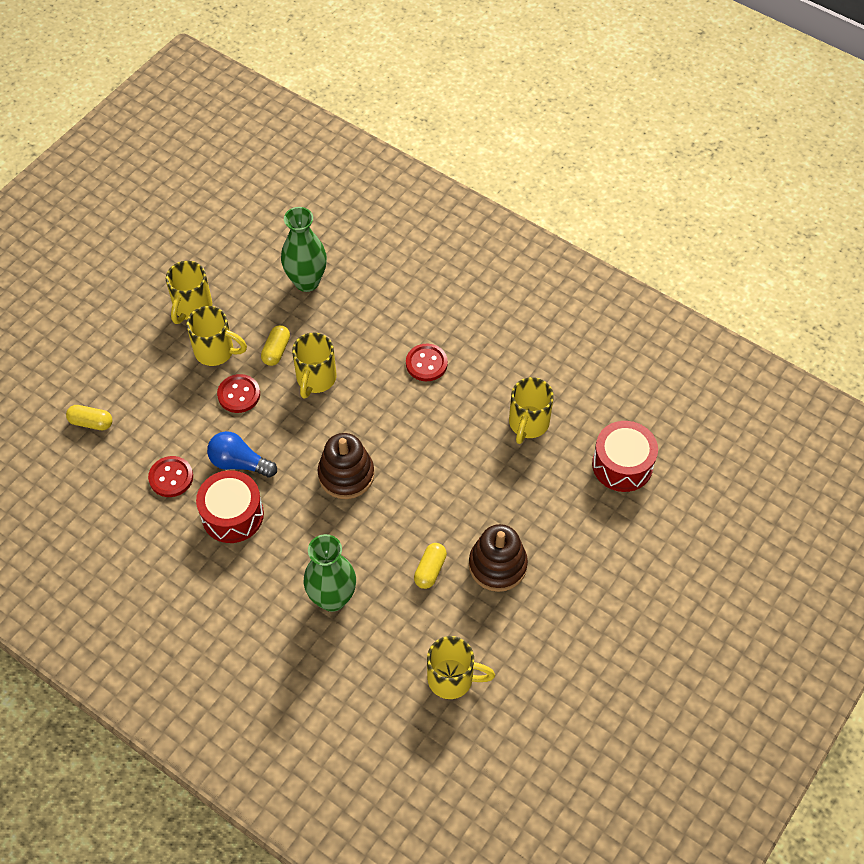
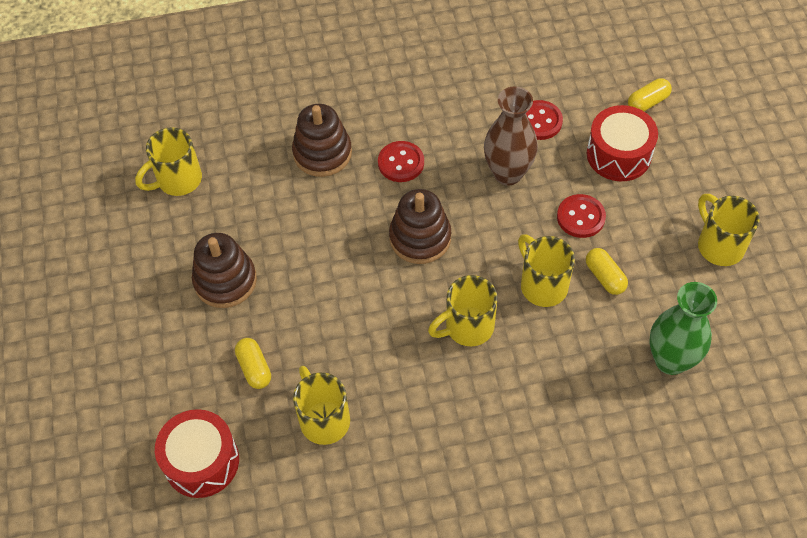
camera: 135 degrees right, 0 degrees up
(216, 351) = (647, 231): yellow mug -> yellow mug (467, 327)
(232, 515) = (462, 138): red drum -> red drum (618, 154)
(239, 463) = (508, 173): blue light bulb -> brown vase
(332, 598) = (322, 153): green vase -> brown stacking toy
(426, 363) = (473, 388): red button -> red button (401, 163)
(430, 570) = (274, 232): yellow capsule -> yellow capsule (254, 368)

